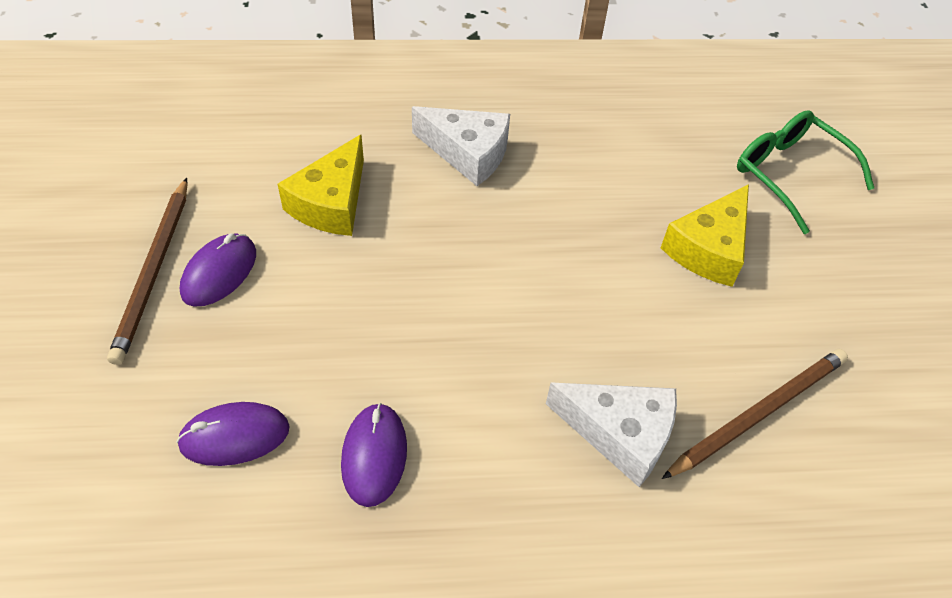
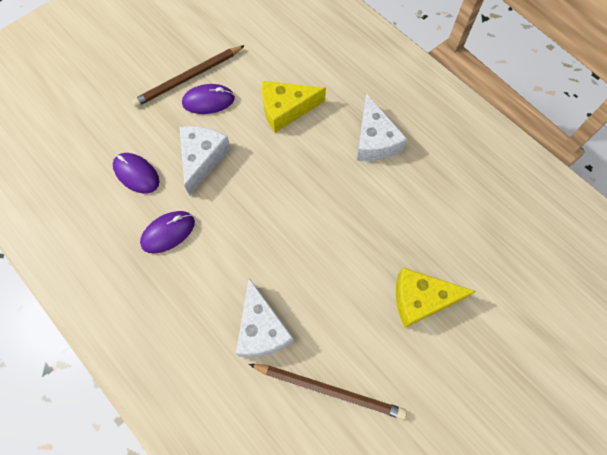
camera: 55 degrees right, 15 degrees up
(301, 338) = (202, 158): none -> white cheese
(789, 174) = (526, 310): green glasses -> none

